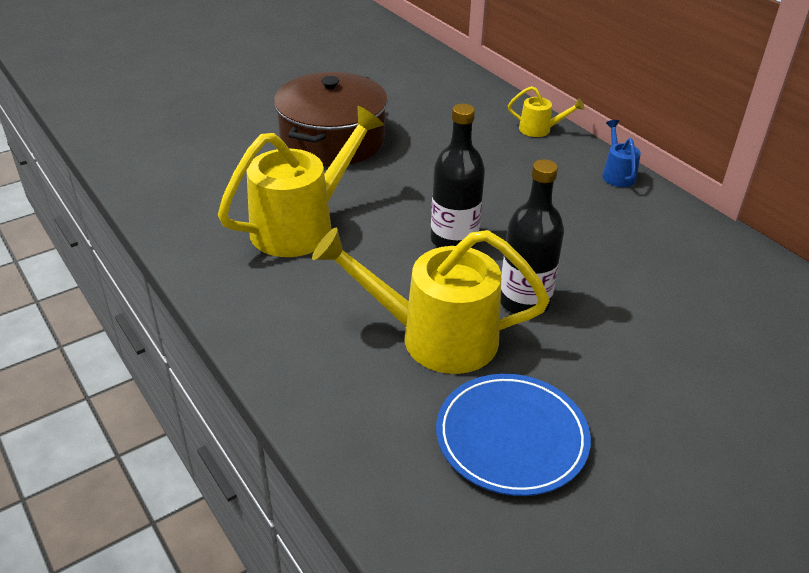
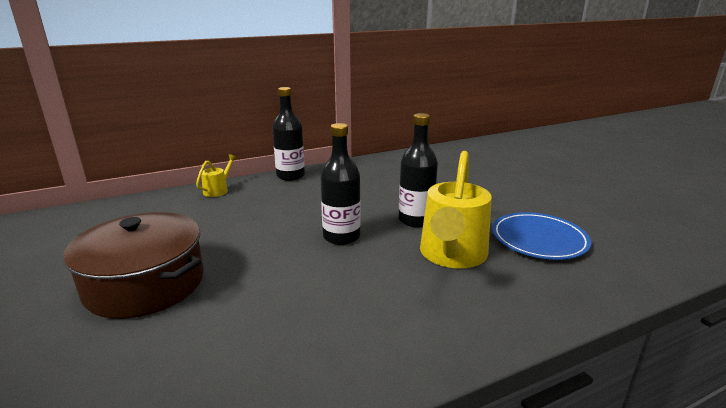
camera: 80 degrees left, 15 degrees down
(303, 225) = (290, 311): yellow watering can -> none
(617, 174) = (290, 176): blue watering can -> black bottle

